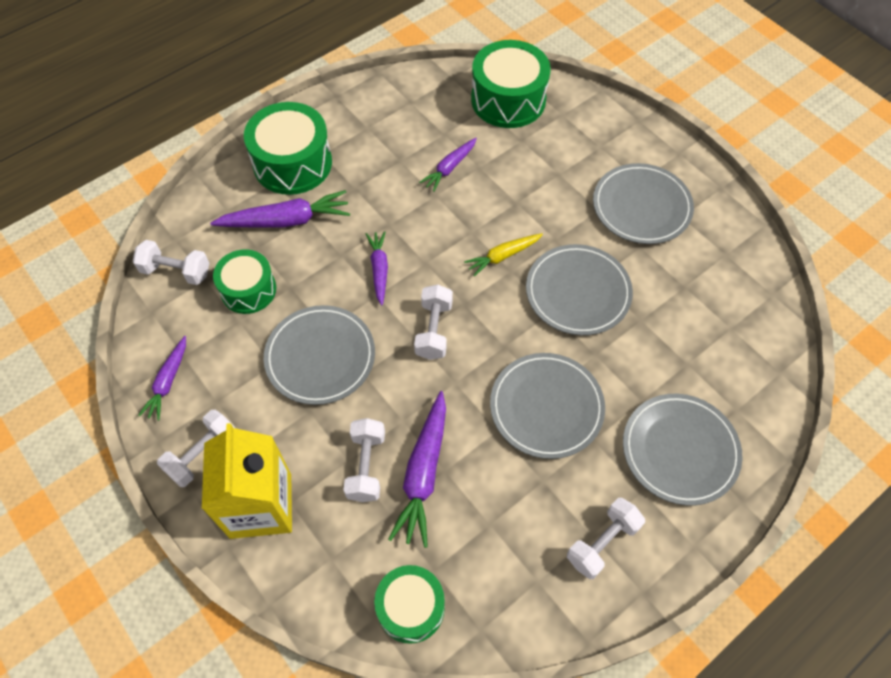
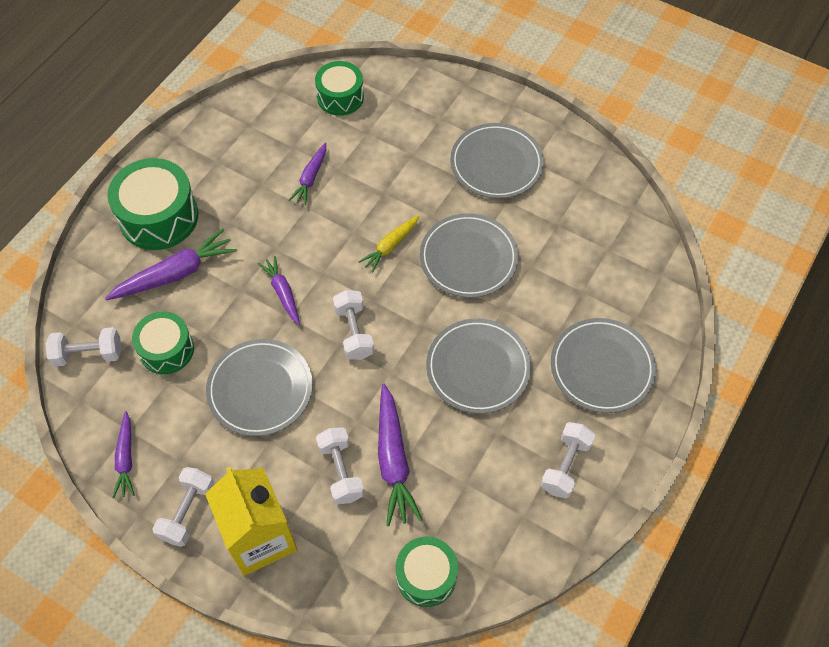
camera: 20 degrees left, 0 degrees up
(508, 100) = (340, 97): green drum -> green drum, size x0.64

